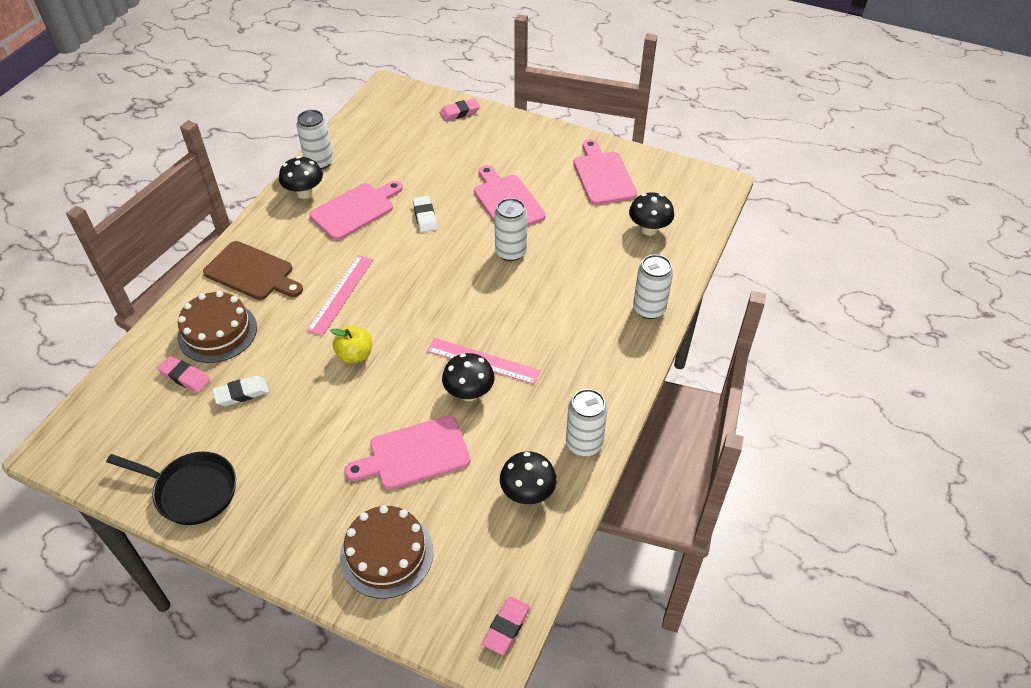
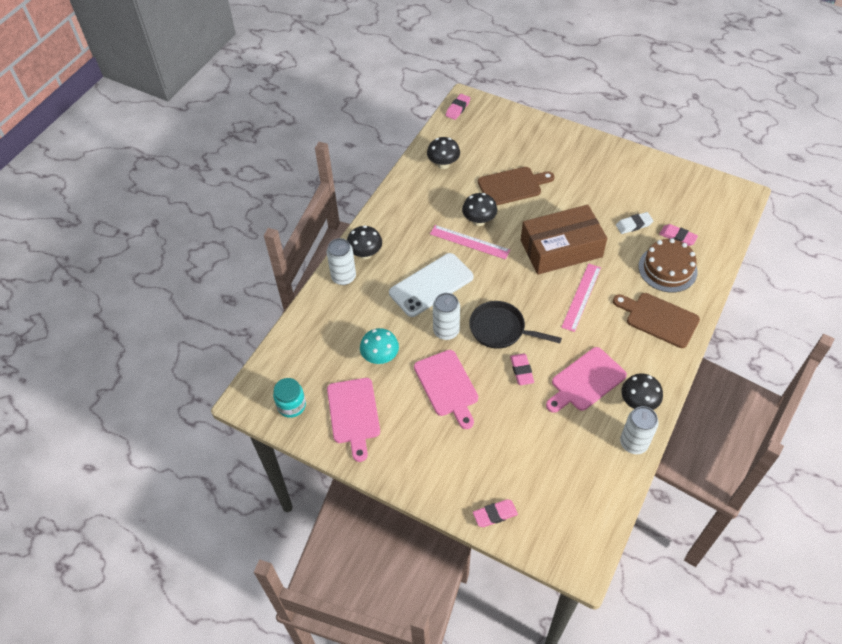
camera: 175 degrees left, 5 degrees up
(191, 491) = (644, 170): black pan -> black pan (501, 329)
(355, 355) = (561, 249): yellow apple -> brown box
(386, 554) = (523, 138): brown cake -> none
(414, 454) = (512, 186): pink cutting board -> brown cutting board
(425, 217) = (521, 371): white eraser -> pink eraser
(533, 302) = (431, 285): none -> white phone
(584, 224) = (380, 357): none -> turquoise mushroom
(584, 443) = (406, 189): white can -> none
(649, 229) = (325, 350): black mushroom -> black mushroom (365, 254)
(670, 180) = (291, 405): none -> turquoise jar

